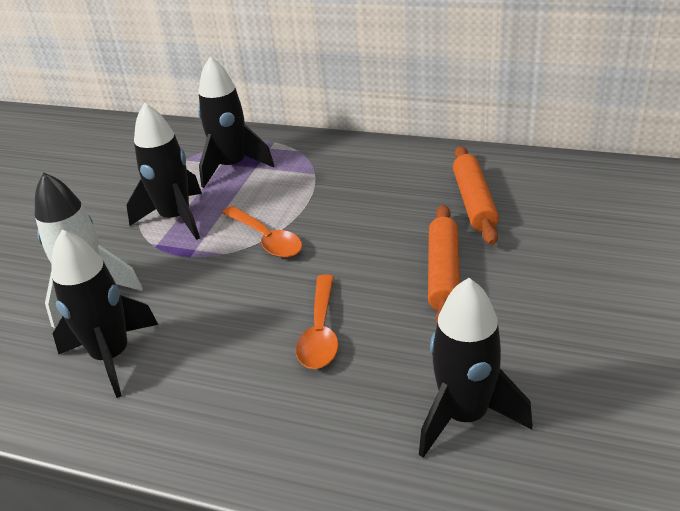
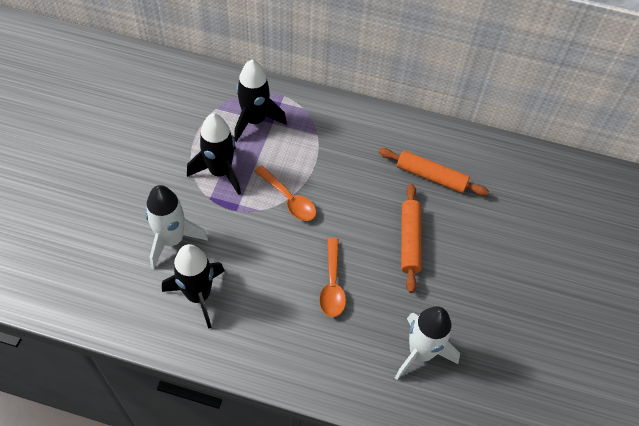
camera: 10 degrees left, 20 degrees up
(465, 416) = (420, 352): black rocket -> white rocket
(474, 202) = (431, 176): orange rolling pin -> orange rolling pin turned 60 degrees counterclockwise

